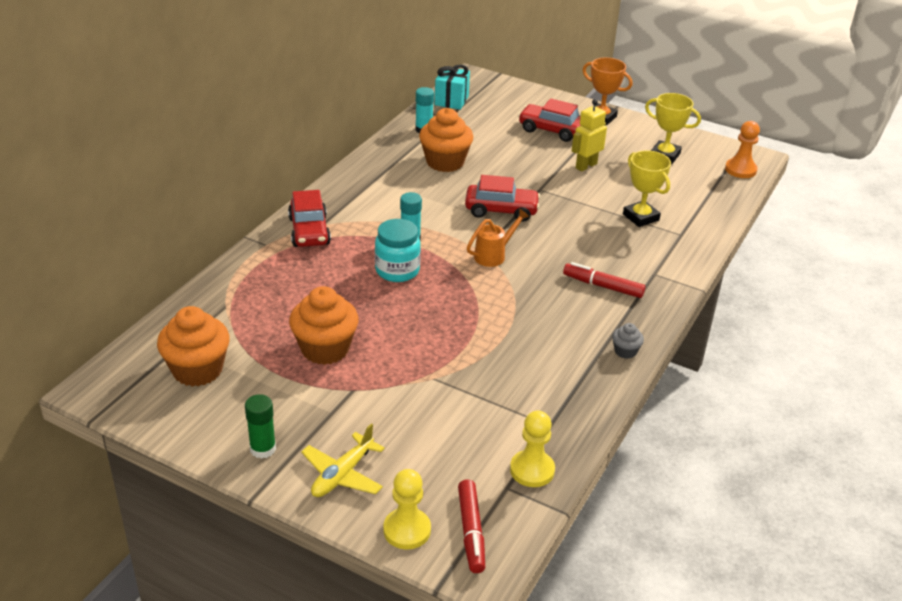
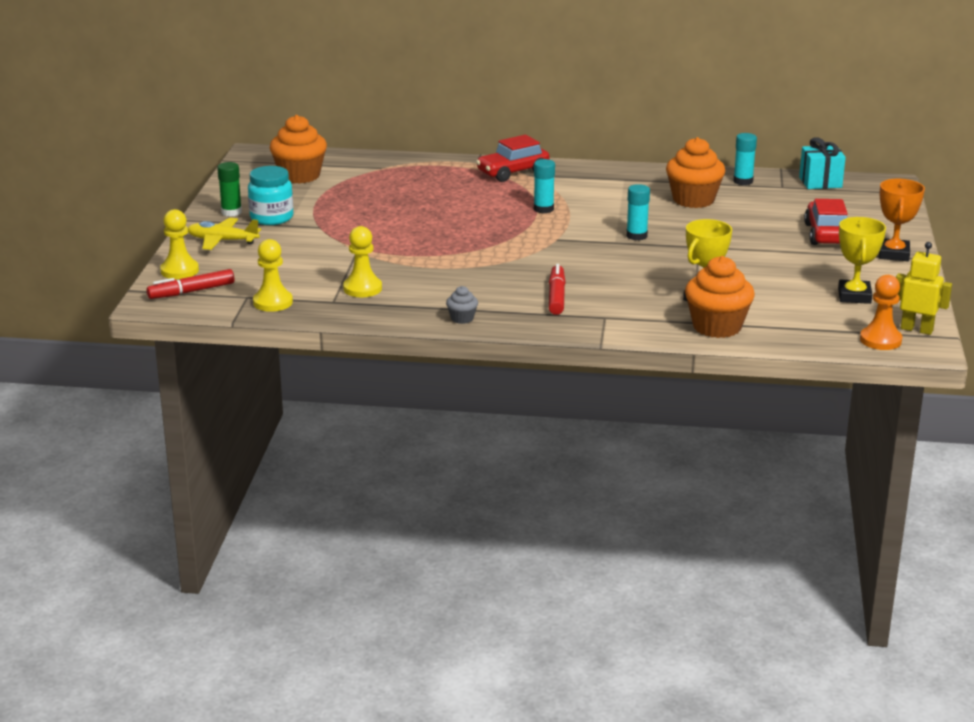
camera: 70 degrees right, 10 degrees down
(325, 349) = (359, 208): orange cupcake -> orange cupcake (717, 327)
(397, 270) = (490, 213): turquoise jar -> turquoise jar (271, 218)
(494, 255) = (556, 244): orange watering can -> none
(501, 210) = (636, 236): red car -> turquoise glue stick
(529, 397) = (362, 288): none -> yellow pawn
(586, 166) = (774, 260): yellow robot -> yellow robot (916, 329)

